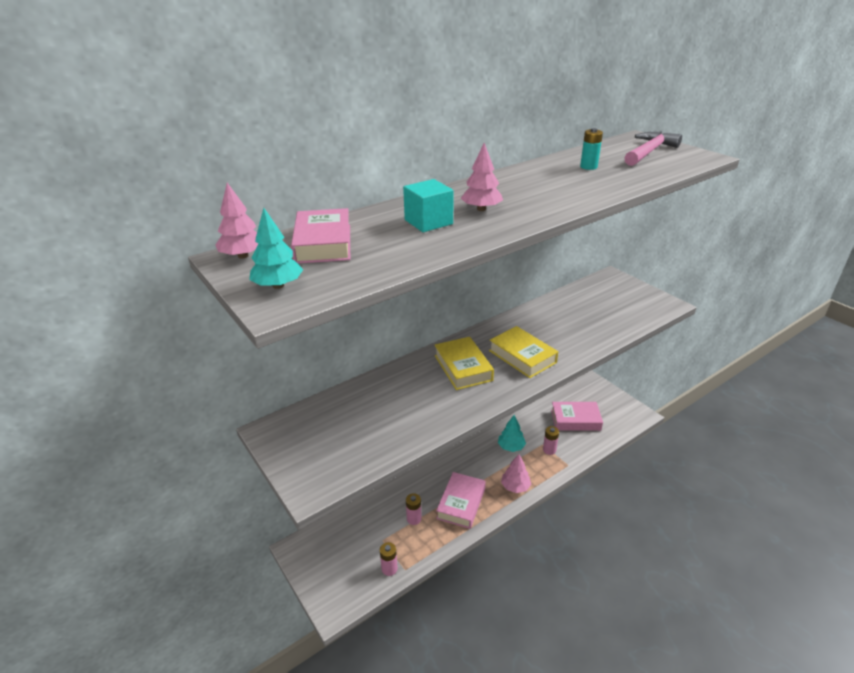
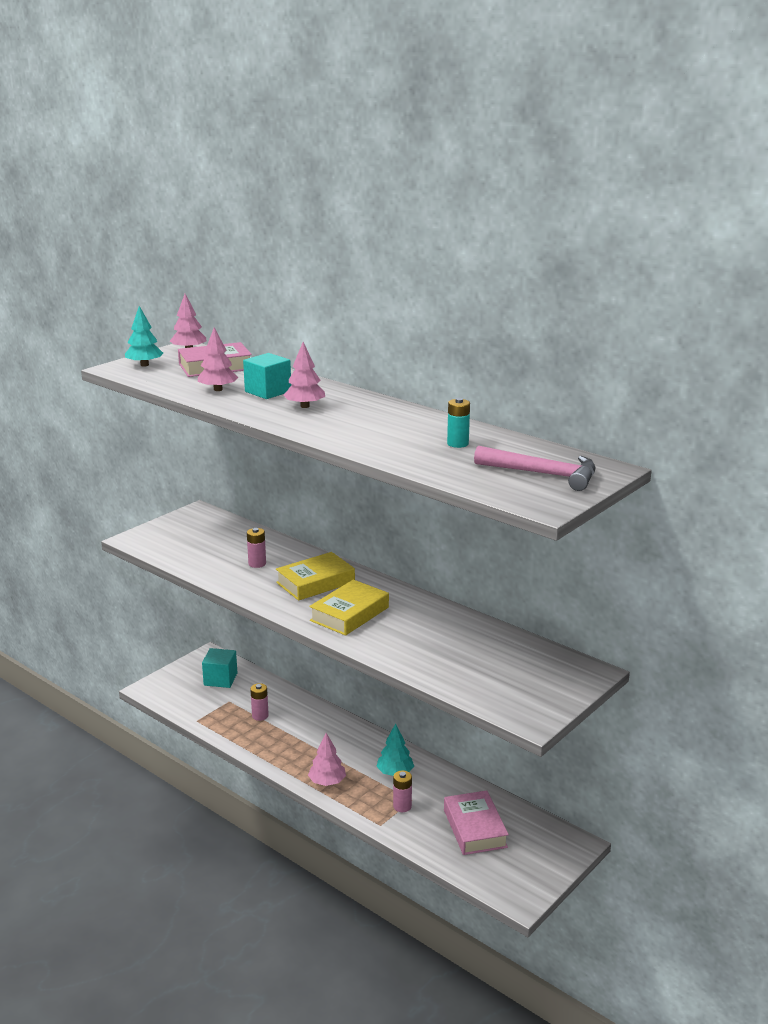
camera: 75 degrees right, 10 degrees down
(343, 543) = (220, 679): none -> turquoise cube
(389, 569) = (195, 711): pink battery -> pink battery (257, 564)
(407, 245) = (218, 389): none -> pink tree
(461, 503) = (289, 744): pink book -> none

